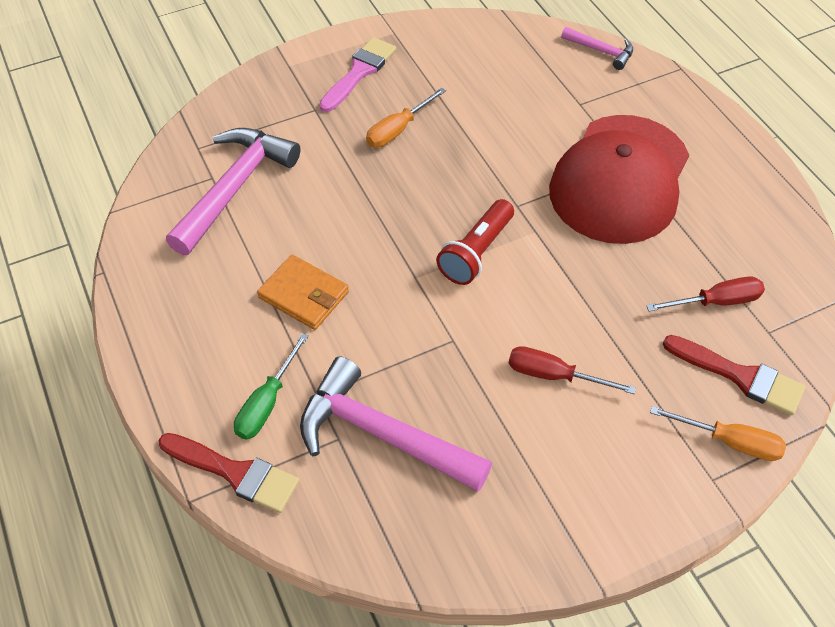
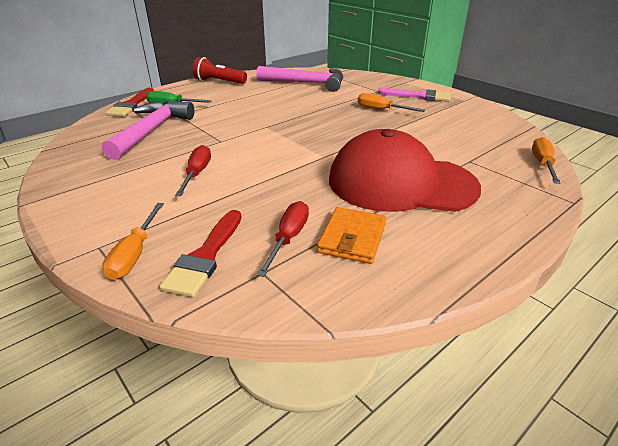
camera: 75 degrees right, 20 degrees down
(303, 295) = (242, 104): orange wallet -> orange wallet (352, 238)
(476, 252) = (294, 140): red flashlight -> red flashlight (219, 82)
(601, 51) = (542, 164): pink hammer -> orange screwdriver
(716, 301) = (288, 238): red screwdriver -> red screwdriver turned 135 degrees counterclockwise

